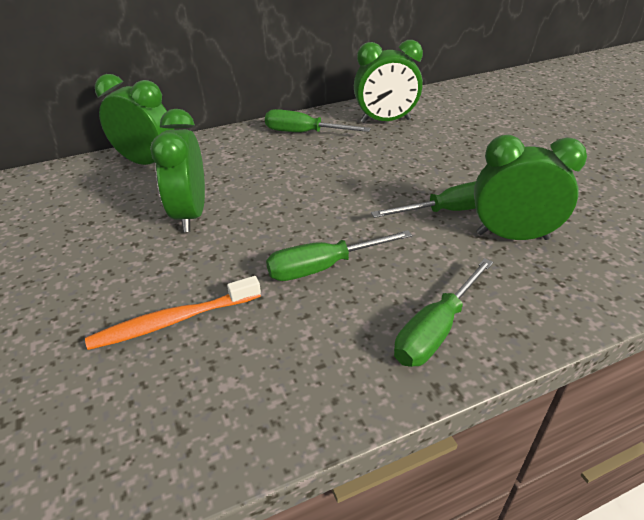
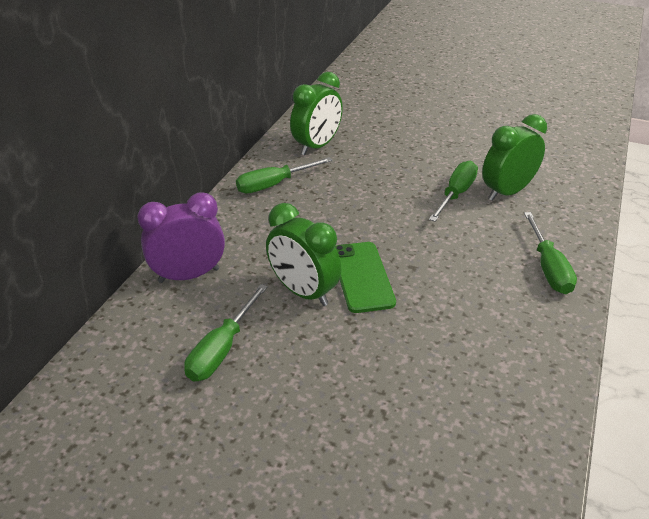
camera: 45 degrees left, 0 degrees up
(147, 163) = (189, 275): green clock -> purple clock
(173, 321) = (419, 360): orange toothbrush -> none
(249, 229) = (362, 277): none -> green phone
(323, 267) = (445, 271): green screwdriver -> green screwdriver (222, 349)

